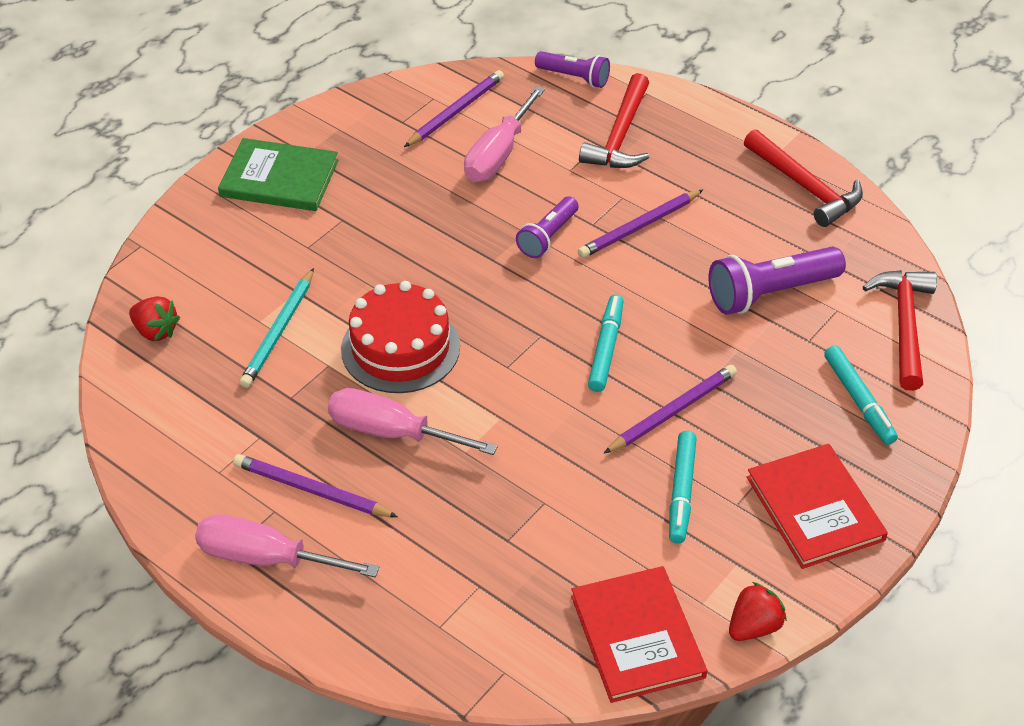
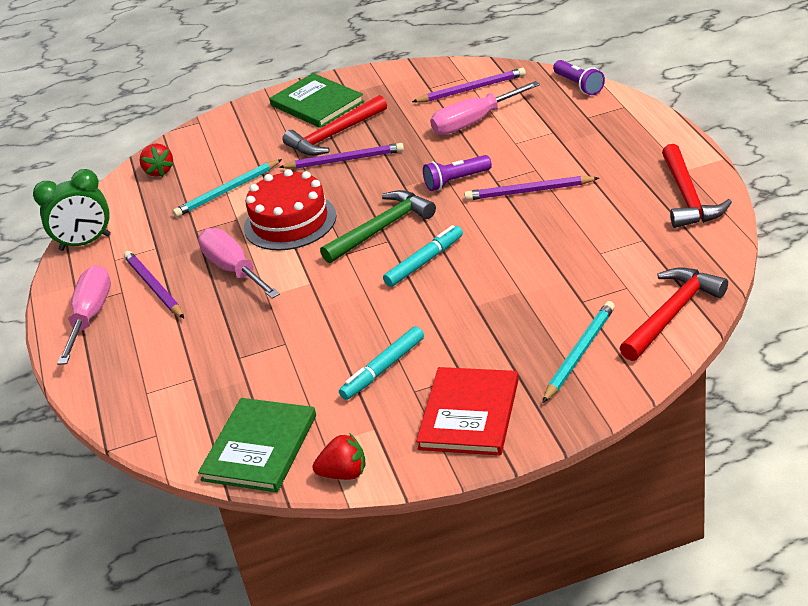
camera: 40 degrees right, 10 degrees down
(153, 462) = (85, 243): none -> green clock
(266, 558) = (90, 316): pink screwdriver -> pink screwdriver turned 45 degrees clockwise
(519, 323) = (381, 229): none -> green hammer
(620, 135) = (575, 129): red hammer -> red hammer (334, 135)
(637, 636) = (259, 448): red book -> green book
(672, 412) = (429, 316): purple pencil -> purple pencil (344, 160)
(770, 293) = (584, 261): purple flashlight -> none
(858, 400) = (579, 353): turquoise marker -> turquoise pencil

